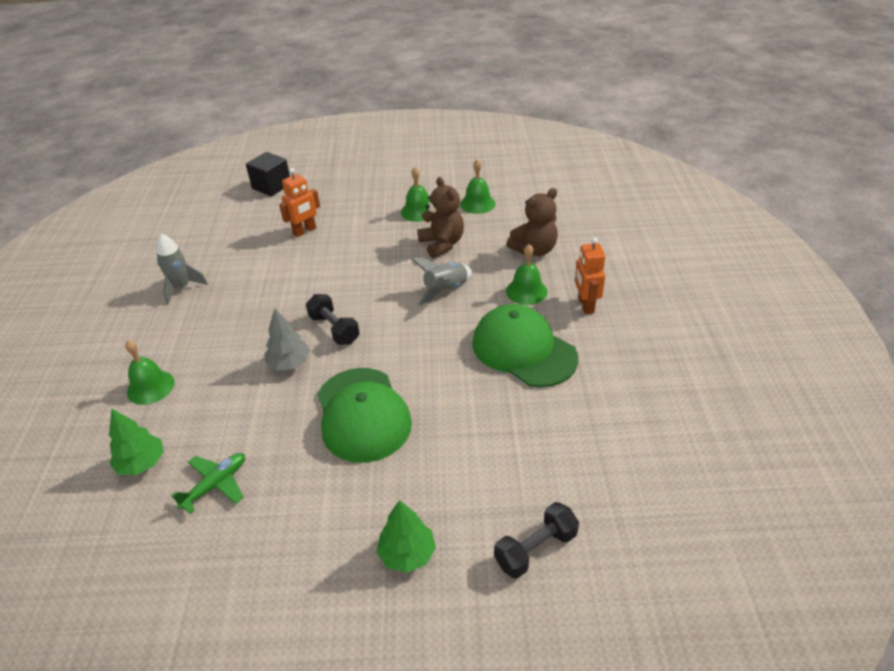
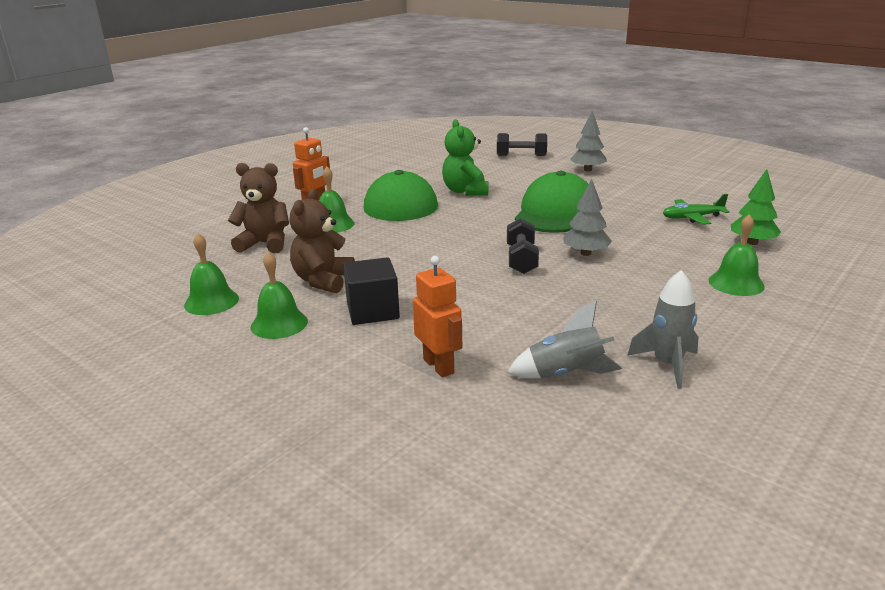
camera: 140 degrees left, 15 degrees down
(271, 186) = (393, 486): black cube -> black cube (372, 311)
(305, 231) = (439, 366): orange robot -> orange robot turned 60 degrees clockwise
(407, 554) = (588, 170): green tree -> grey tree
(445, 290) = (388, 248): grey rocket -> grey rocket (565, 374)
(490, 404) = (465, 191): none -> green teddy bear

